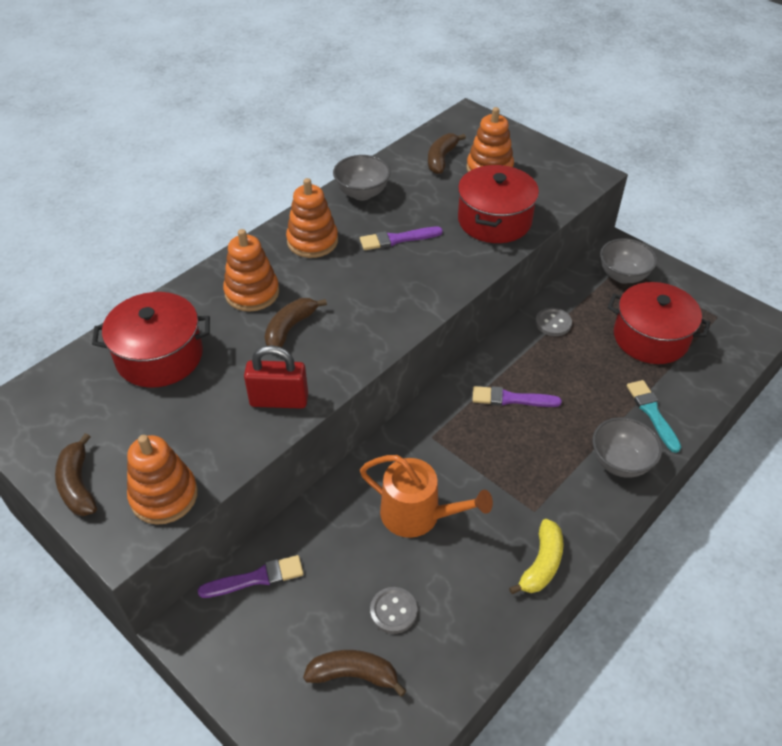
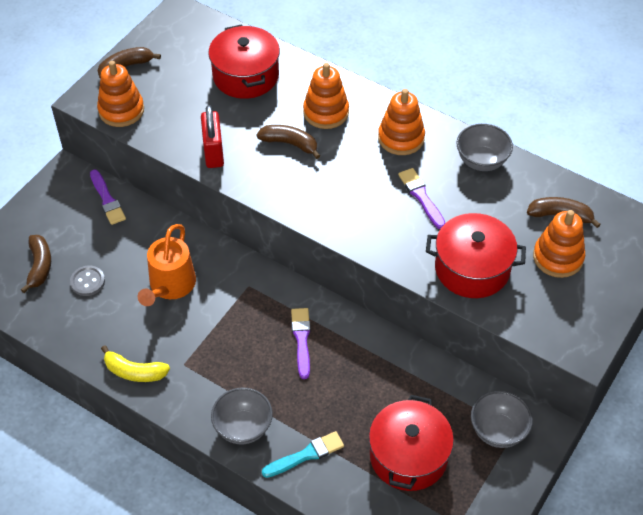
camera: 80 degrees right, 5 degrees up
(553, 323) = (407, 368): grey button -> none

